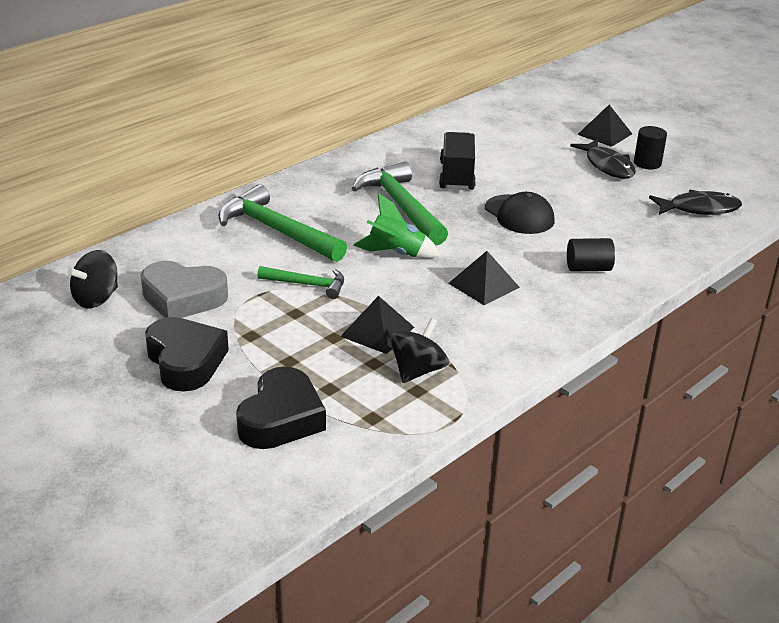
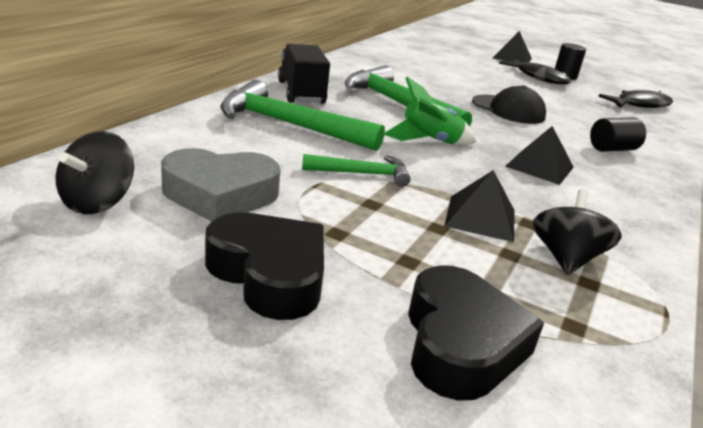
camera: 20 degrees left, 5 degrees down
(457, 176) = (426, 82): black truck -> black truck (301, 93)

